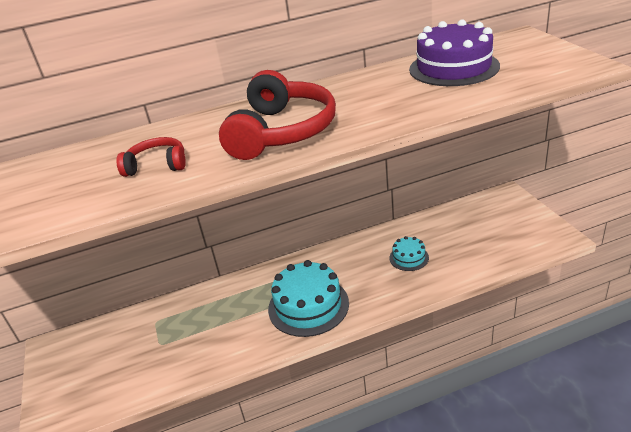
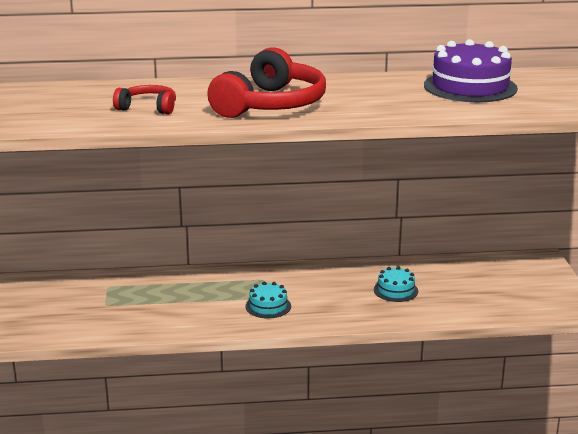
camera: 10 degrees right, 10 degrees down
(308, 306) = (268, 306): turquoise cake -> turquoise cake, size x0.51

